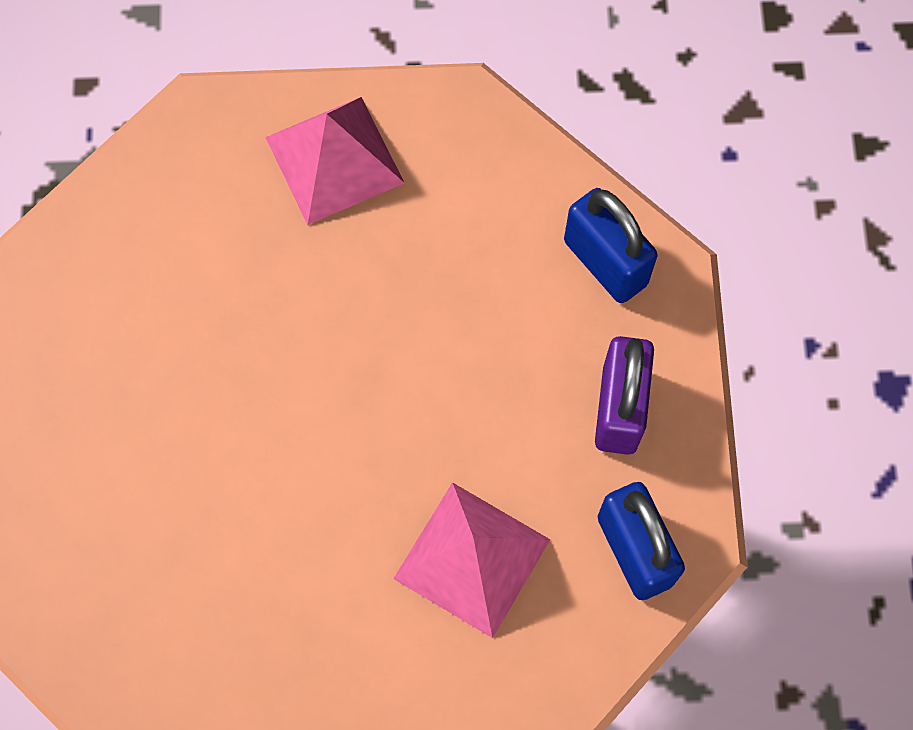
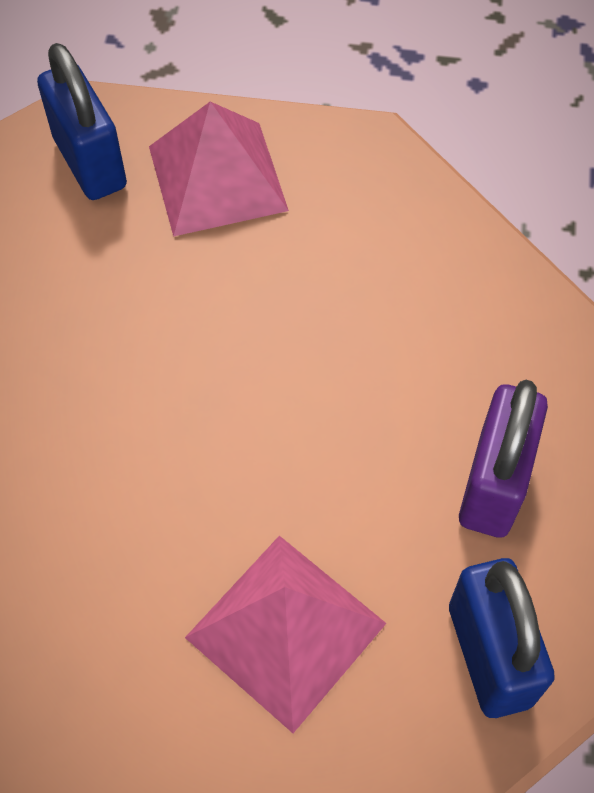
camera: 10 degrees right, 10 degrees down
(605, 262) = (499, 323): blue padlock -> blue padlock (90, 163)

